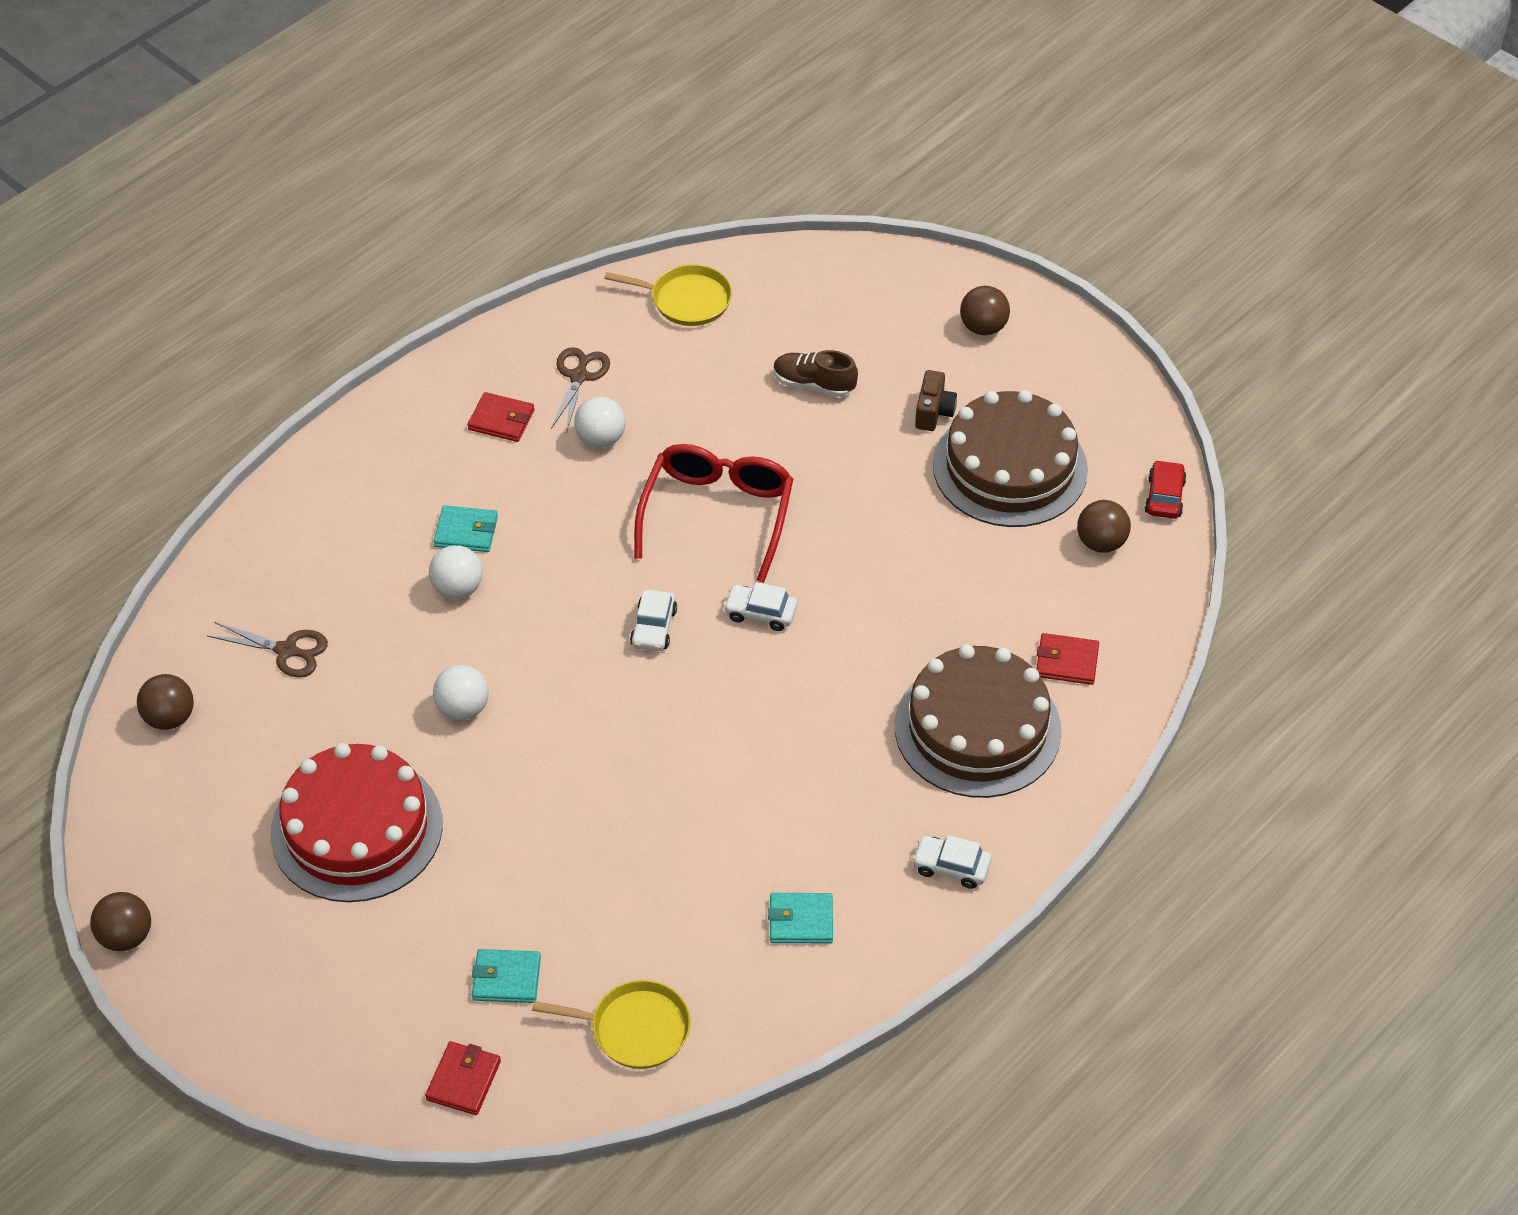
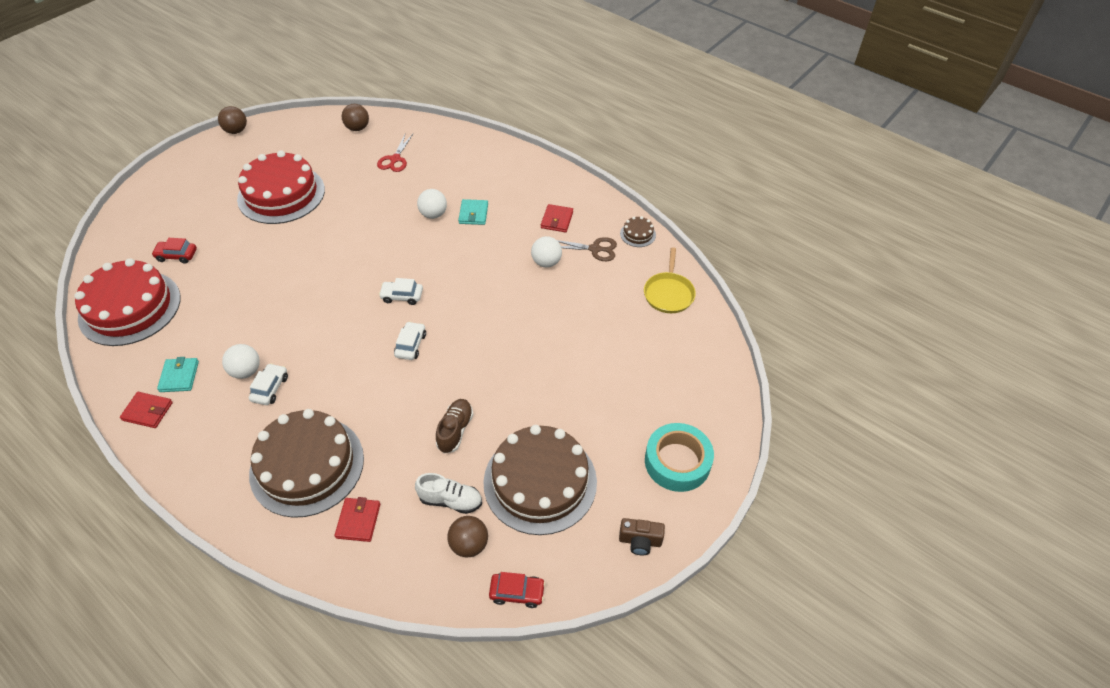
camera: 85 degrees right, 0 degrees up
(287, 651) = (395, 159): brown scissors -> red scissors
(463, 708) = (352, 224): white ball -> white ball (246, 371)
(463, 1080) = (122, 245): red wallet -> red wallet (148, 411)
(506, 978) = (177, 255): turquoise wallet -> red car
(552, 321) = (638, 234): none -> brown cake
(635, 1029) = (130, 307): yellow pan -> red cake
(717, 514) = (489, 320): red glasses -> none
(814, 384) = (605, 362): brown shoe -> brown shoe (455, 430)
(934, 412) = (588, 432): brown camera -> brown camera (640, 541)
(951, 867) = (199, 453): white car -> white car (270, 388)
(983, 327) = (677, 462): brown ball -> turquoise tape
(1036, 562) = (450, 500): none -> white shoe

